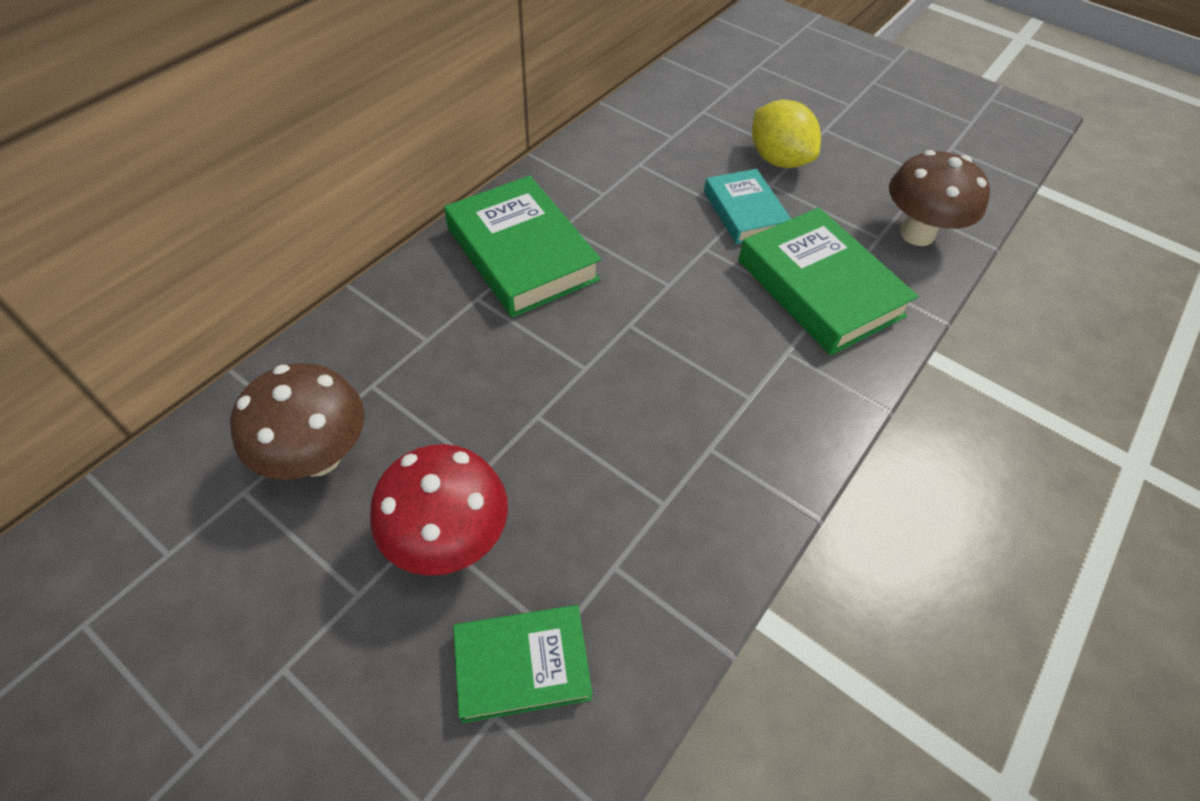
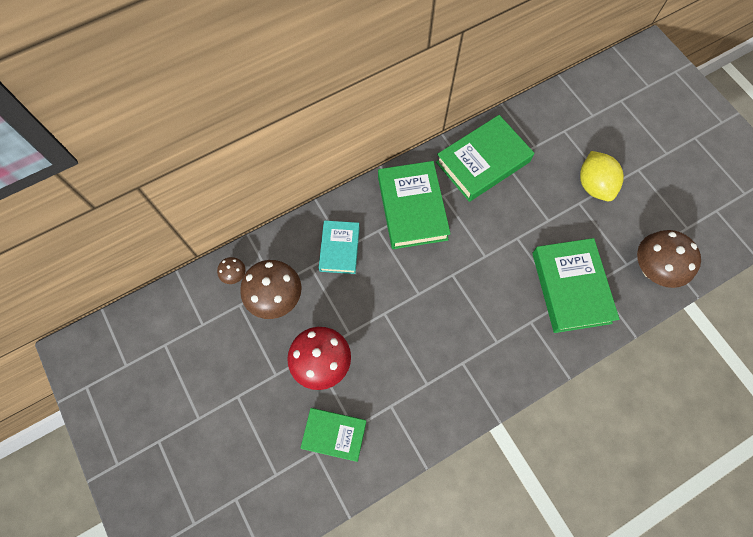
camera: 25 degrees right, 15 degrees up
(220, 444) = (235, 275): none -> brown mushroom
(606, 171) = (483, 162): none -> green book
(744, 212) = (553, 219): turquoise book -> turquoise book (339, 249)

